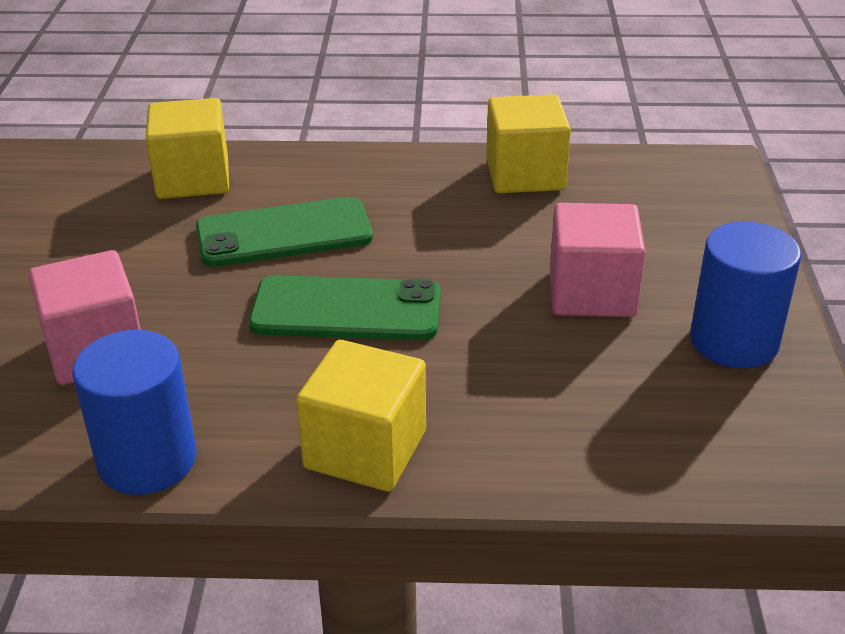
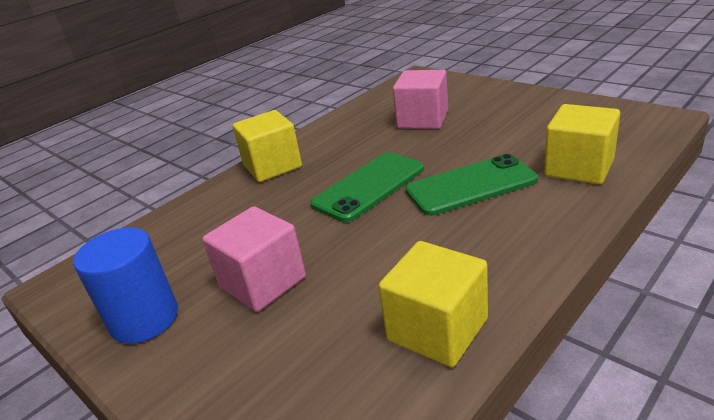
camera: 135 degrees right, 5 degrees down
(147, 460) = (338, 122): blue cylinder -> none
(284, 233) = (471, 185): green phone -> green phone turned 45 degrees clockwise

